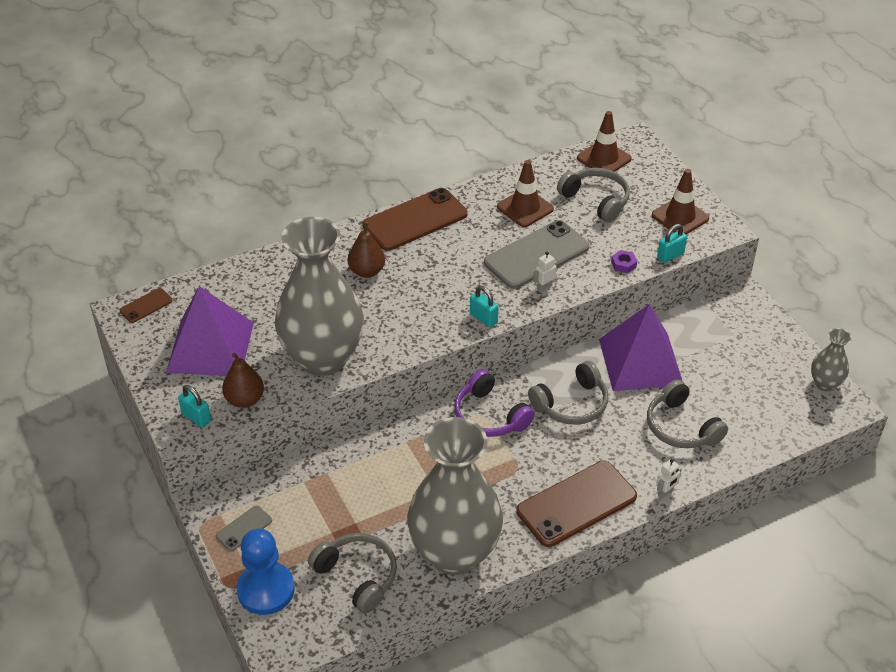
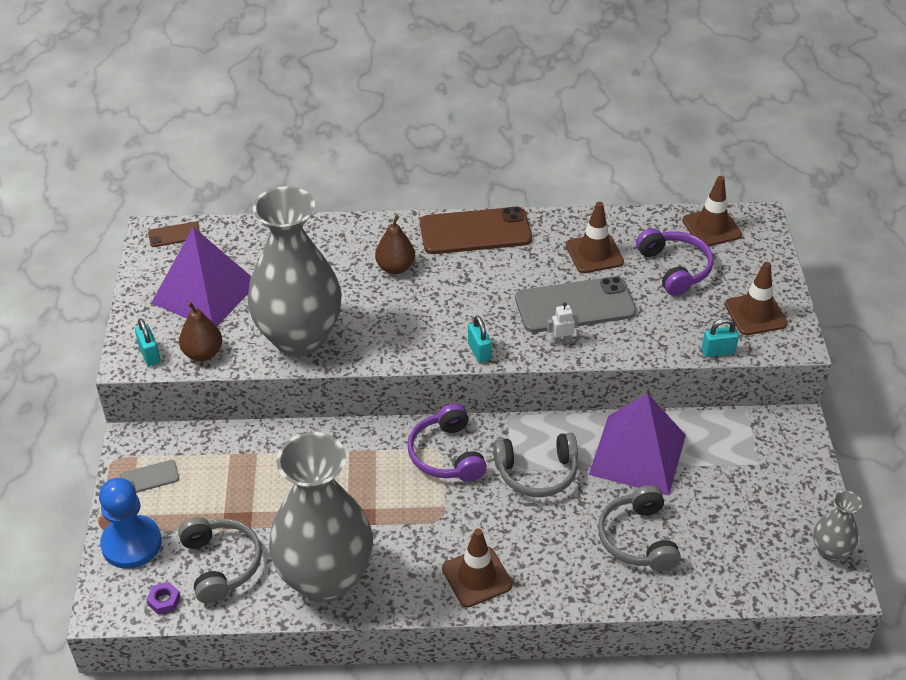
camera: 25 degrees right, 0 degrees up
(576, 504) = (477, 577): brown phone -> brown traffic cone
(596, 200) = (674, 268): grey headphones -> purple headphones
(623, 264) = (660, 344): purple nut -> purple nut (164, 601)
(665, 492) = (577, 601): white robot -> none

